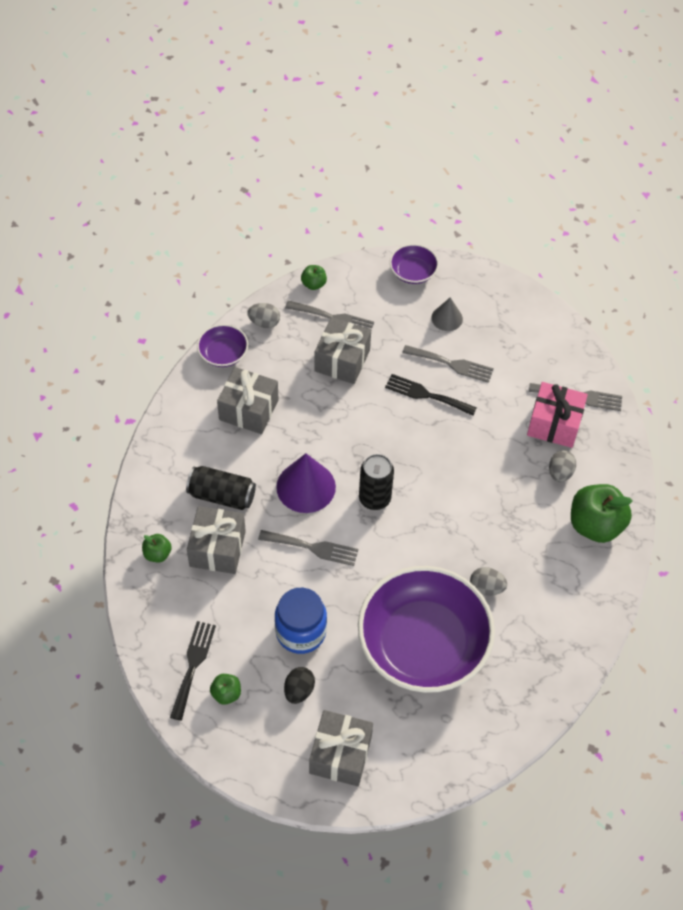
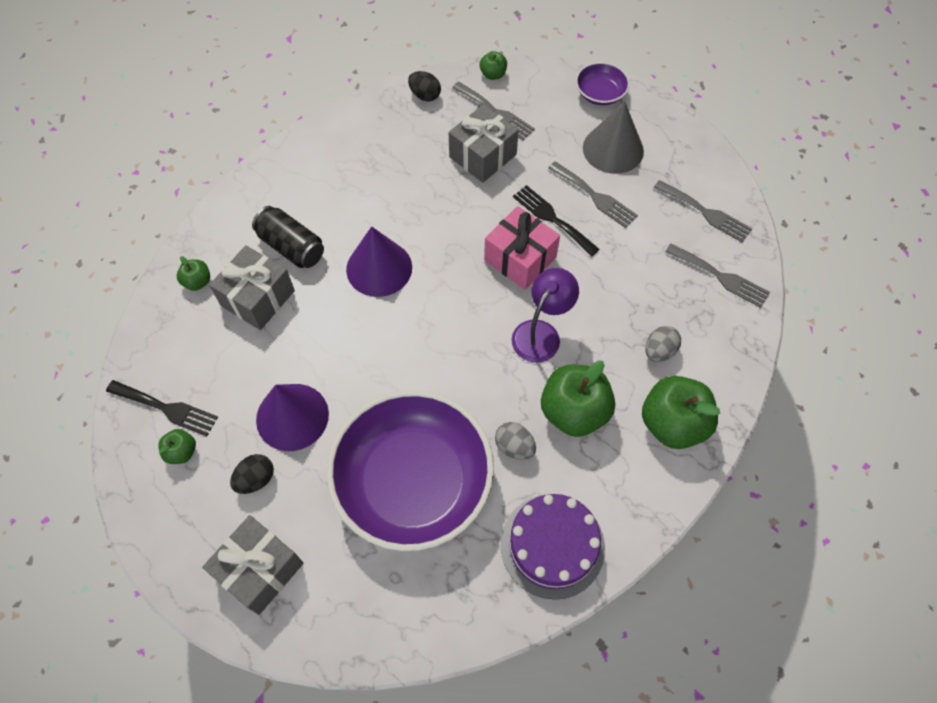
camera: 25 degrees right, 5 degrees up
(193, 665) = (166, 408): black fork -> black fork turned 75 degrees clockwise
(223, 354) = (369, 112): purple bowl -> none
(249, 410) = (364, 173): grey gift -> none
(264, 323) = (425, 95): grey egg -> black egg
(301, 632) = (292, 416): blue jar -> purple cone
(313, 548) = (352, 333): grey fork -> grey fork (705, 213)
(374, 498) = (443, 305): black can -> none
(447, 318) = (613, 149): grey cone -> grey cone, size x1.74
(463, 492) = (541, 333): none -> purple lamp
(518, 544) = (574, 411): none -> green apple
(550, 648) = (552, 545): none -> purple cake
(554, 424) = (677, 296): pink gift -> pink gift (520, 259)

